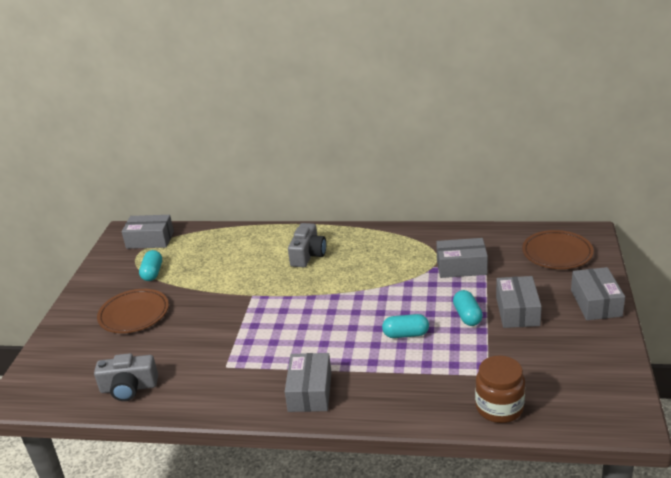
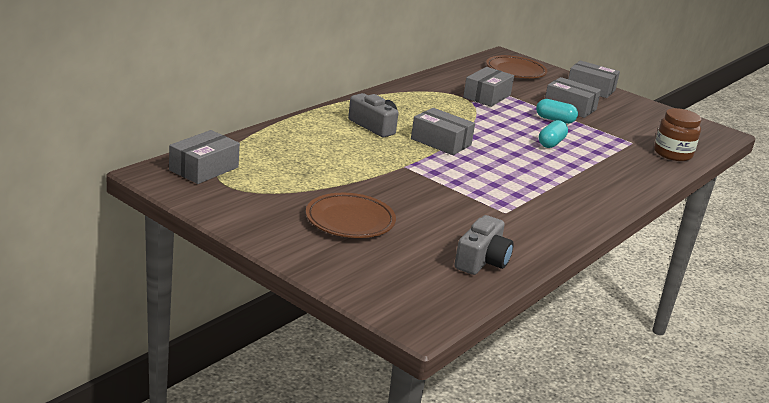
camera: 65 degrees left, 5 degrees down
(152, 273) = (280, 189): turquoise capsule -> none
(310, 392) = (584, 196): grey box -> grey box (441, 142)

